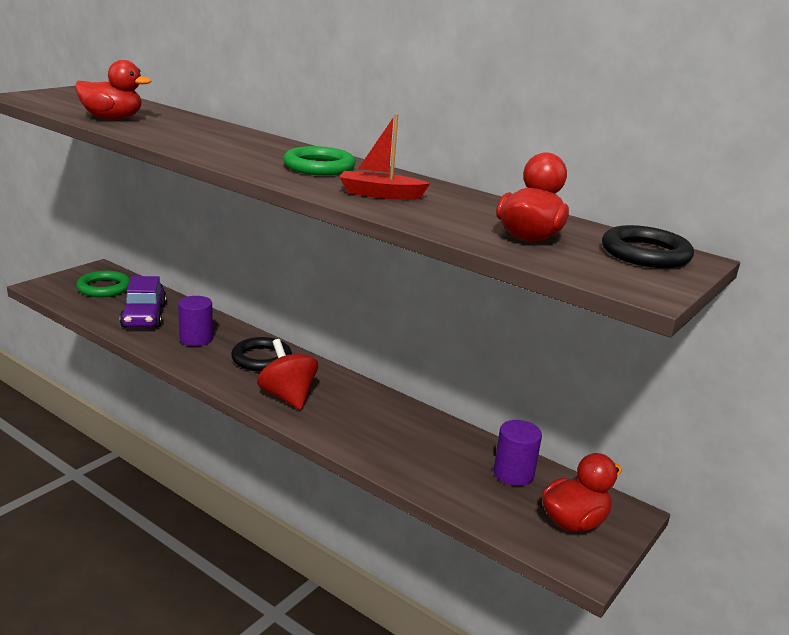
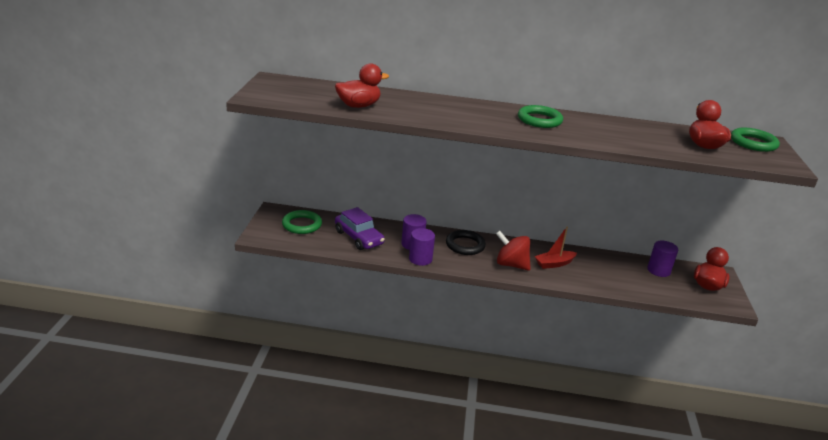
camera: 30 degrees left, 5 degrees up
(179, 356) = (420, 259): none -> purple cylinder
(380, 194) = (603, 134): red boat -> red boat (554, 264)
(645, 254) = (753, 143): black ring -> green ring

